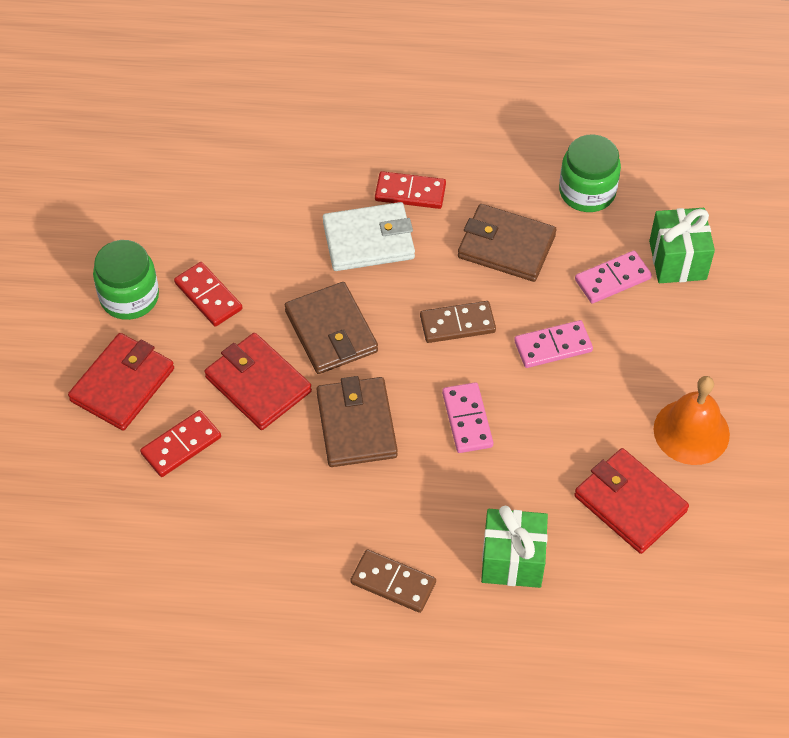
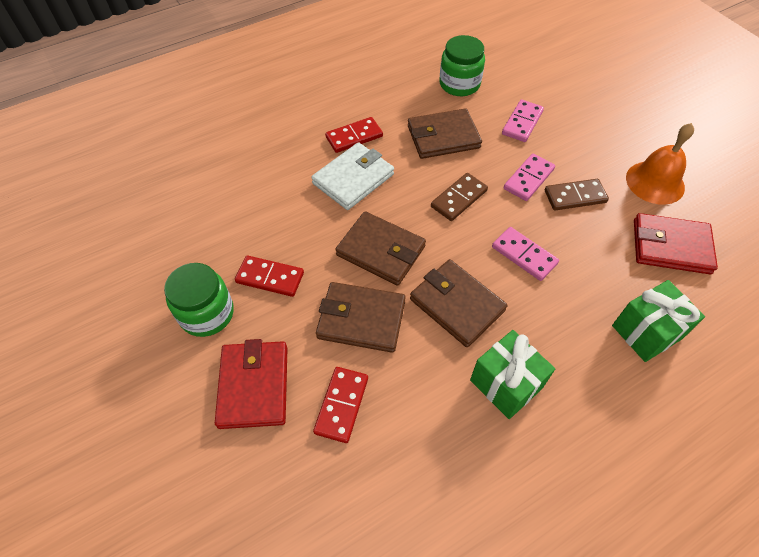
camera: 35 degrees left, 0 degrees up
(258, 384) = (361, 319): red wallet -> brown wallet
(393, 583) = (590, 405): brown domino -> brown domino (575, 196)
(677, 260) = (545, 94): green gift -> green gift (506, 384)

